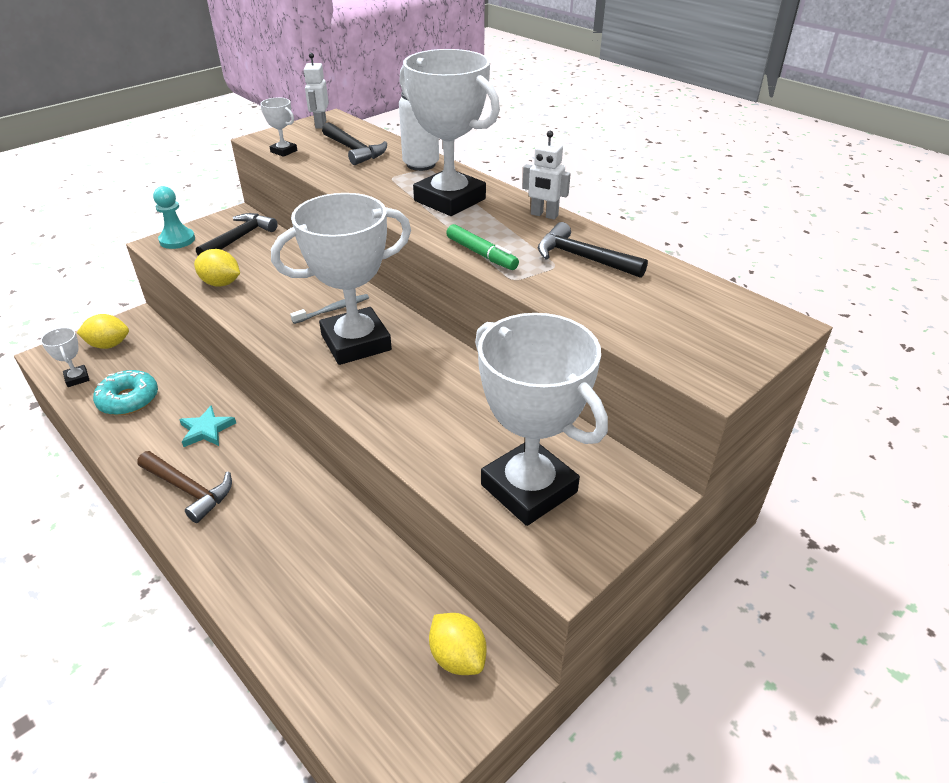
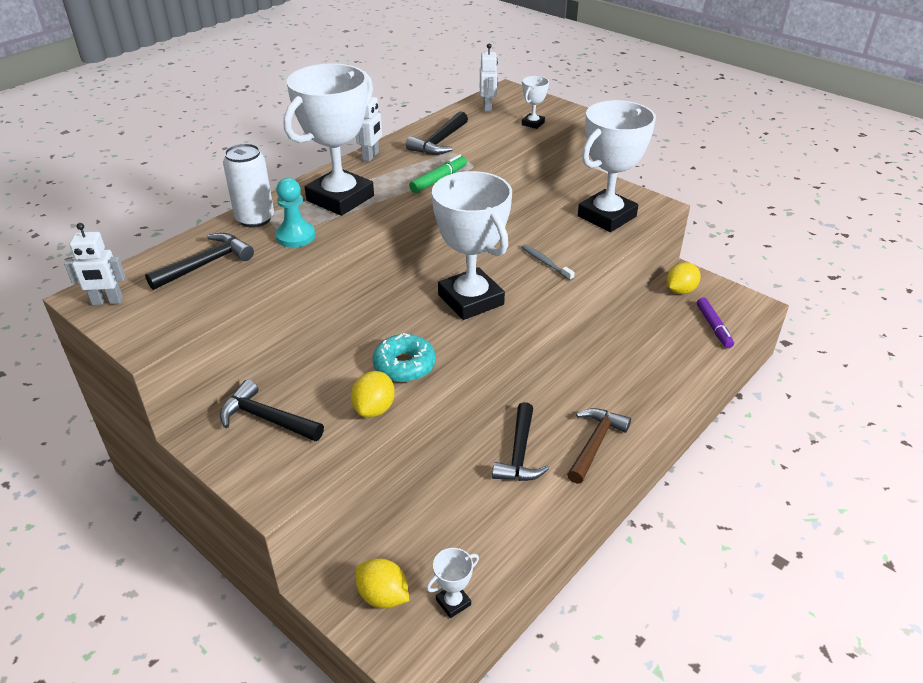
camera: 95 degrees left, 0 degrees up
(109, 345) = (383, 596): yellow lemon -> yellow lemon turned 45 degrees counterclockwise
(129, 400) = (485, 533): turquoise donut -> turquoise donut (404, 365)
(177, 240) = (264, 479): turquoise pawn -> turquoise pawn (295, 236)
(206, 430) = (519, 453): turquoise star -> black hammer
(284, 151) = (195, 316): white trophy -> white trophy (533, 123)
(333, 310) = (421, 320): grey toothbrush -> grey toothbrush (545, 263)
(353, 681) = (713, 327): none -> purple marker
(703, 301) = (488, 107): none -> white robot

